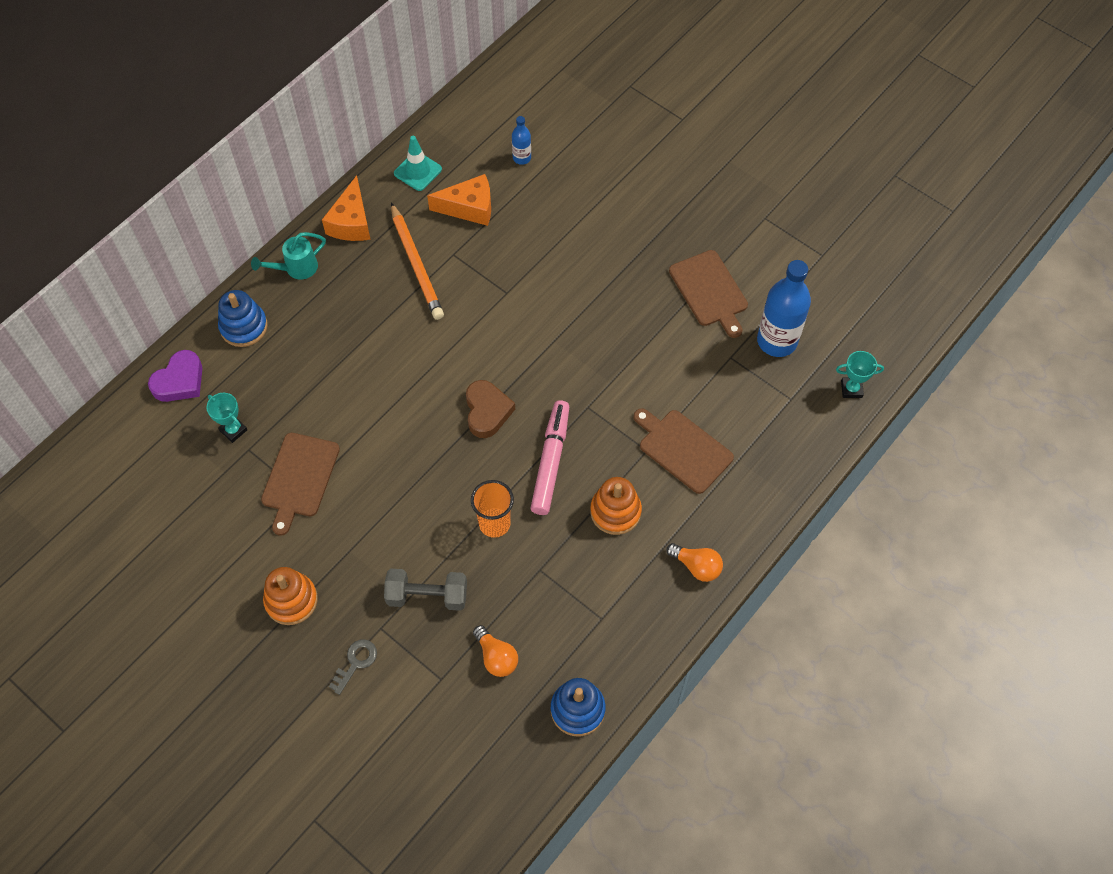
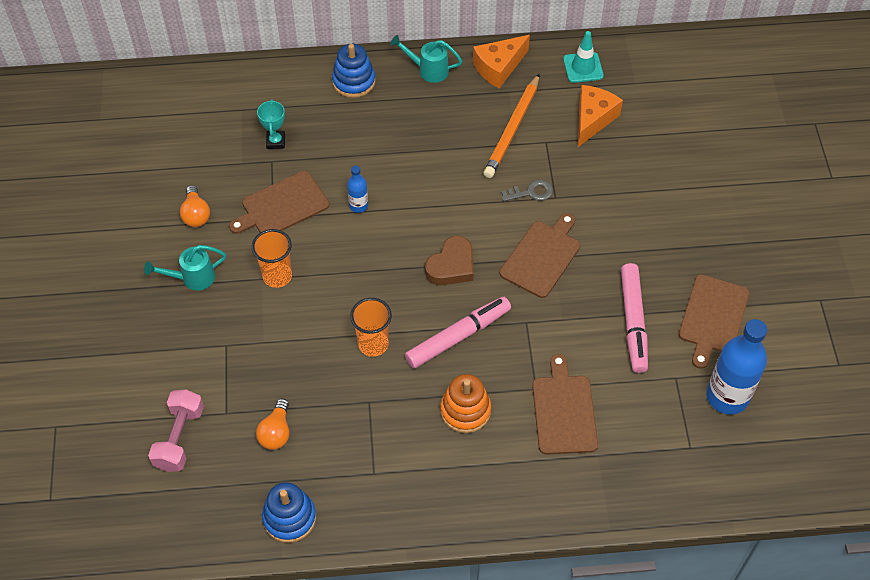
camera: 45 degrees right, 5 degrees down
(180, 381) = (277, 84): purple heart -> none
(291, 600) = (192, 278): orange stacking toy -> turquoise watering can
(356, 662) = (187, 353): grey key -> grey key (531, 192)
(360, 537) = (277, 276): none -> orange cup
(426, 732) = (179, 438): none -> pink dumbbell
(427, 596) = (277, 351): grey dumbbell -> none
(469, 208) = (593, 119): orange cheese -> orange cheese turned 105 degrees counterclockwise
(521, 158) = (670, 113): blue bottle -> blue bottle (358, 206)
(546, 347) = (542, 257): none -> brown cutting board
(660, 341) = (633, 321): none -> pink marker
(696, 566) = (481, 500): orange light bulb -> orange light bulb (196, 214)
(851, 389) = (749, 482): turquoise trophy -> none

